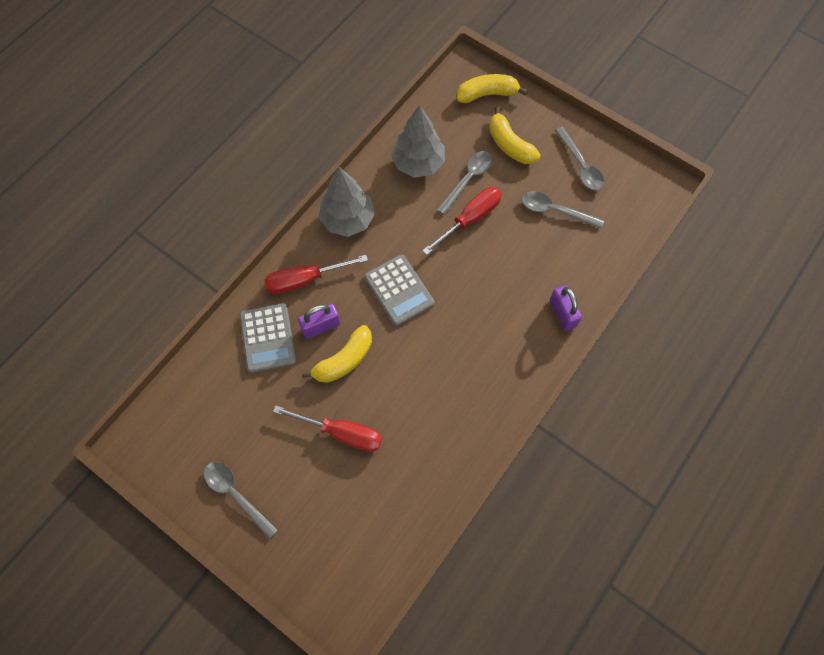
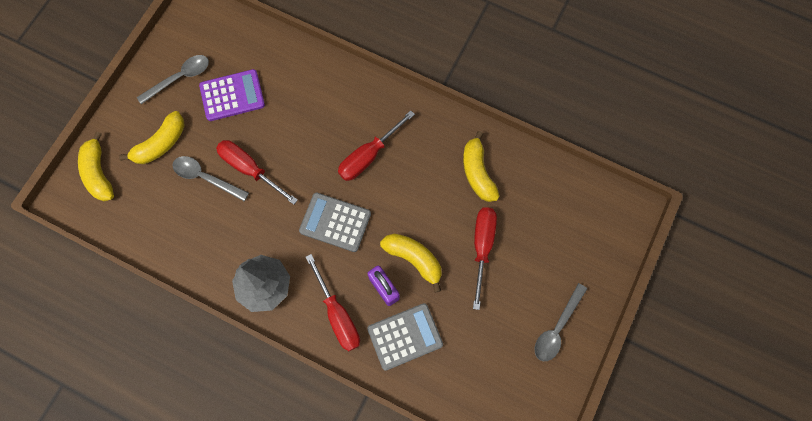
camera: 100 degrees left, 5 degrees up
(399, 290) = (335, 222): grey calculator -> grey calculator turned 120 degrees counterclockwise
(418, 163) = (191, 228): grey tree -> none
(428, 446) = (477, 172): none -> yellow banana
(466, 333) = (368, 156): none -> red screwdriver
(555, 210) = (232, 95): grey spoon -> purple calculator
(562, 313) = (336, 80): purple padlock -> none

